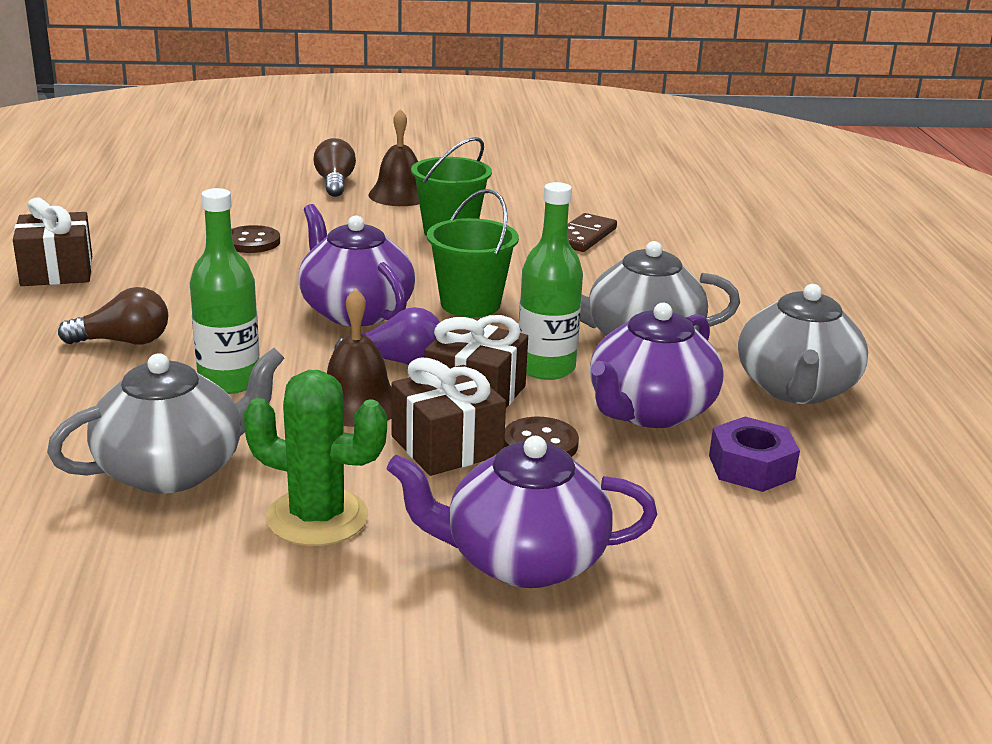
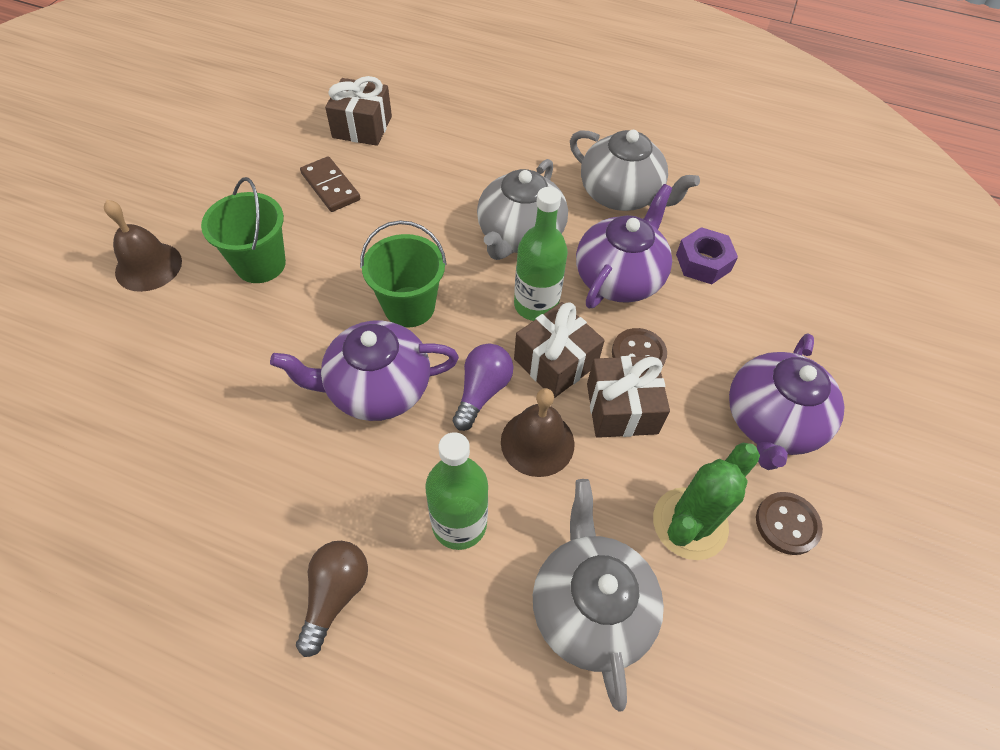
camera: 65 degrees left, 30 degrees up
(57, 271) = (119, 628): brown gift -> brown gift (362, 127)
(252, 242) = (173, 420): brown button -> brown button (787, 524)
(335, 183) = (76, 304): brown light bulb -> none
(649, 411) = (619, 277): purple teapot -> purple teapot turned 120 degrees counterclockwise

